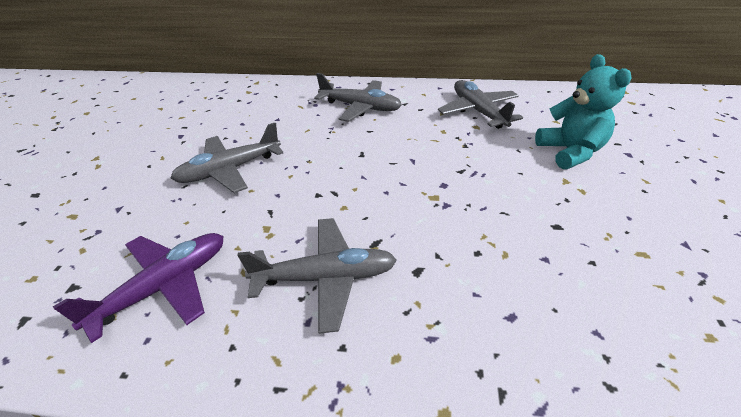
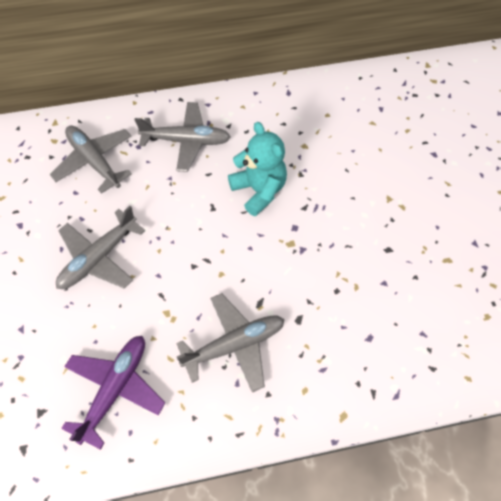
camera: 20 degrees left, 20 degrees up
(478, 111) = (301, 123): grey plane -> grey plane (94, 161)
(570, 152) = (388, 162): turquoise teddy bear -> turquoise teddy bear (259, 190)

